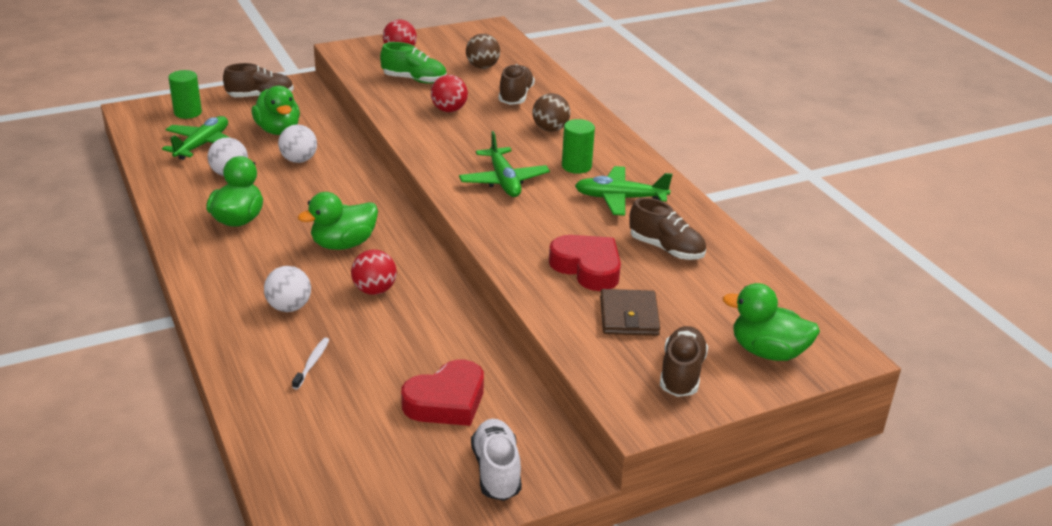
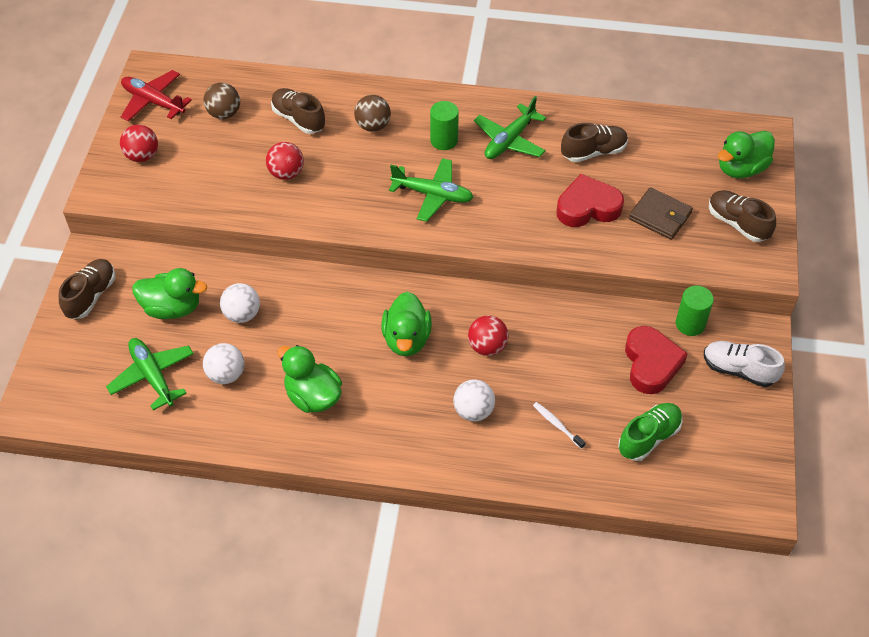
camera: 55 degrees left, 20 degrees up
(188, 112) = (74, 365): green cylinder -> green cylinder (690, 324)
(414, 80) = (208, 170): green shoe -> green shoe (648, 437)
(460, 39) = (153, 102): none -> red plane

